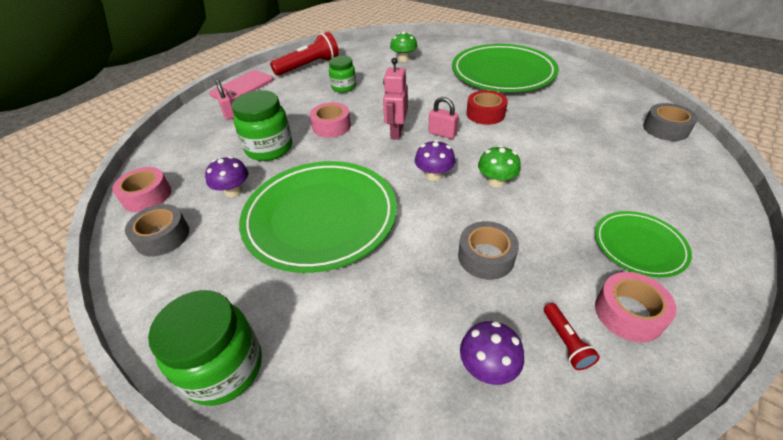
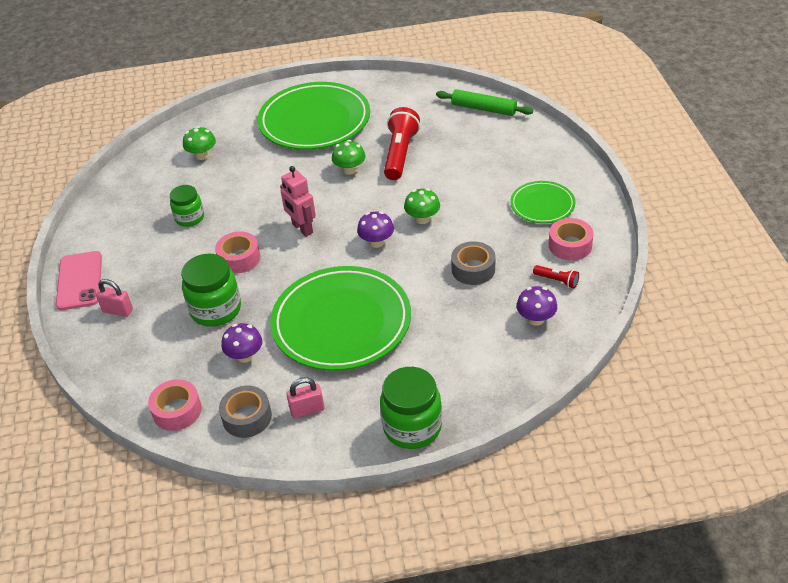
camera: 45 degrees left, 0 degrees up
(309, 66) = (113, 218): red flashlight -> red flashlight (400, 154)
(442, 133) = (339, 207): pink padlock -> pink padlock (307, 410)
(485, 114) = (350, 170): red tape -> green mushroom
(665, 129) = (483, 109): grey tape -> green rolling pin

